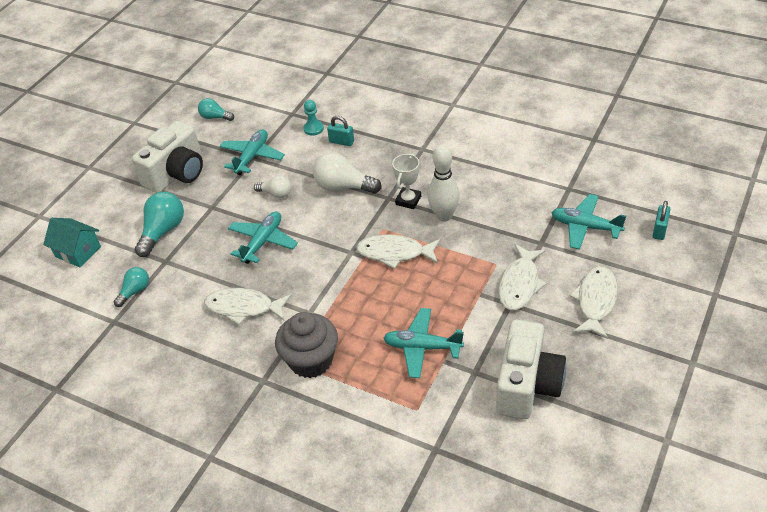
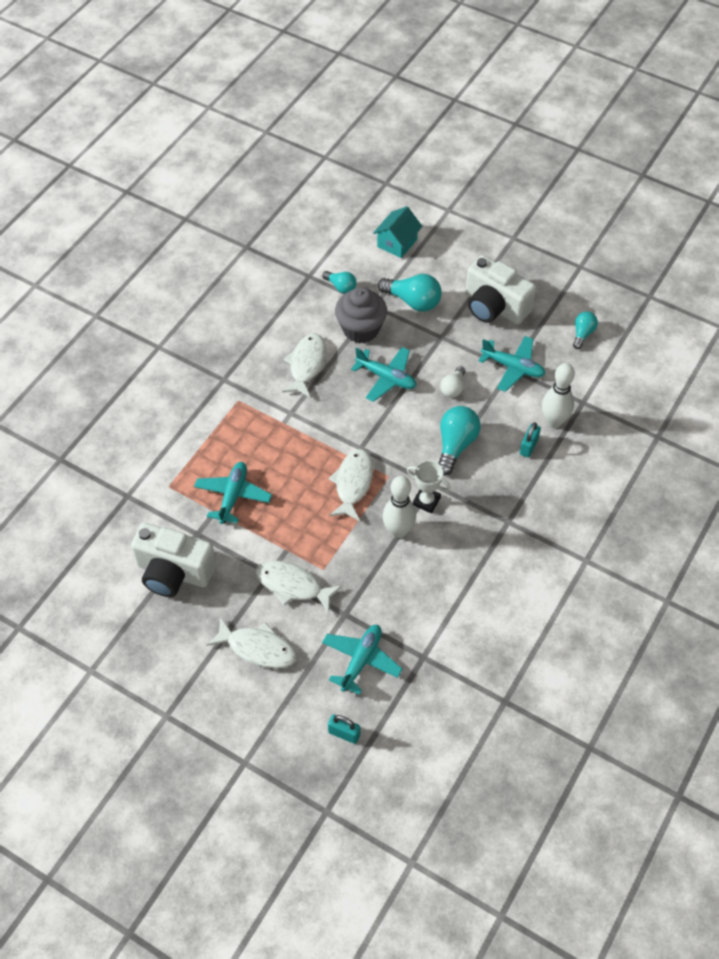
camera: 90 degrees right, 10 degrees up
(311, 360) = (237, 413): grey cupcake -> grey cupcake (361, 329)
(313, 129) = (554, 421): turquoise pawn -> white bowling pin
(343, 187) = (455, 445): white light bulb -> turquoise light bulb

